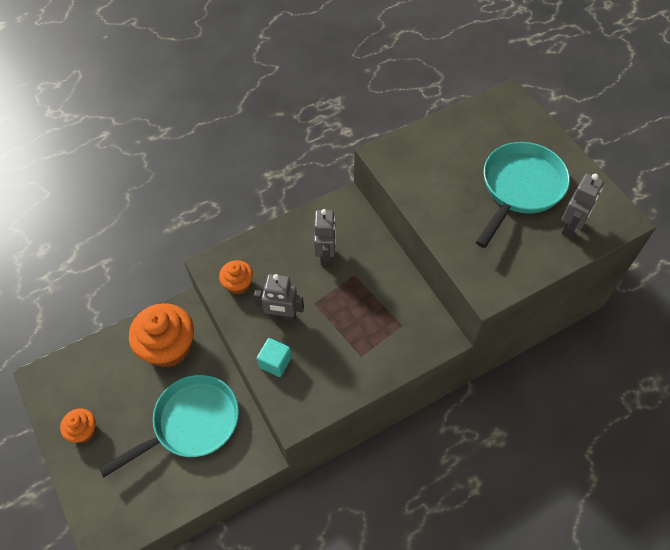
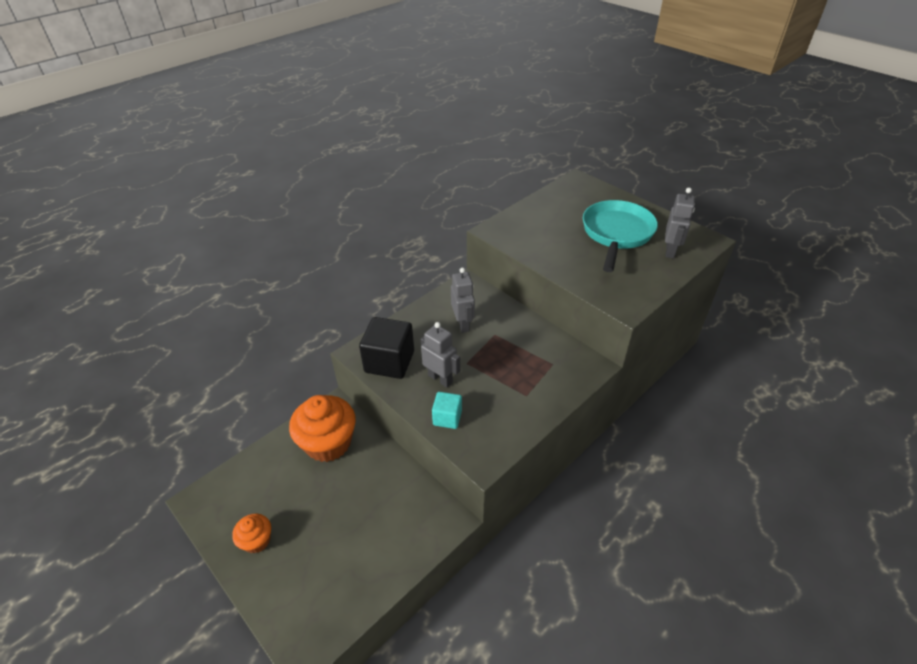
camera: 15 degrees left, 15 degrees down
(191, 423) = (371, 506): turquoise pan -> none
(238, 284) = (389, 362): orange cupcake -> black cube
(282, 316) = (440, 379): grey robot -> grey robot turned 135 degrees counterclockwise

